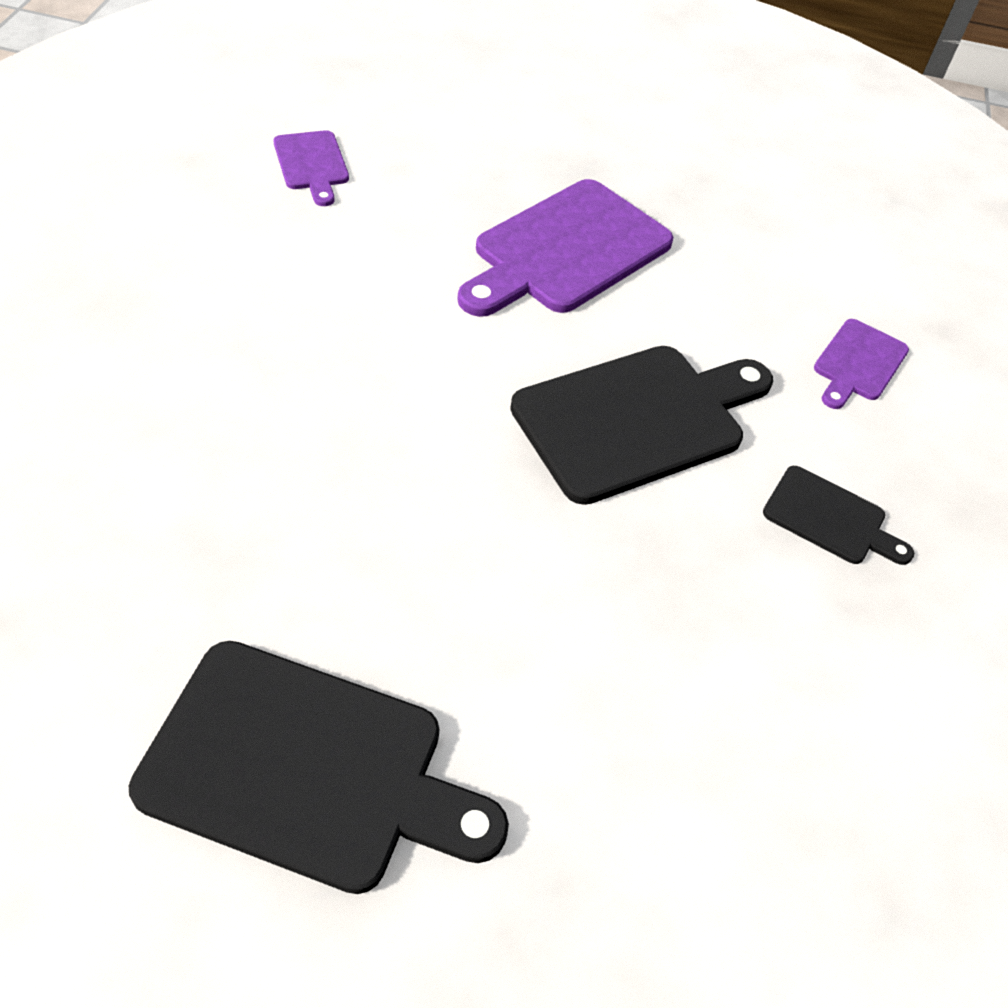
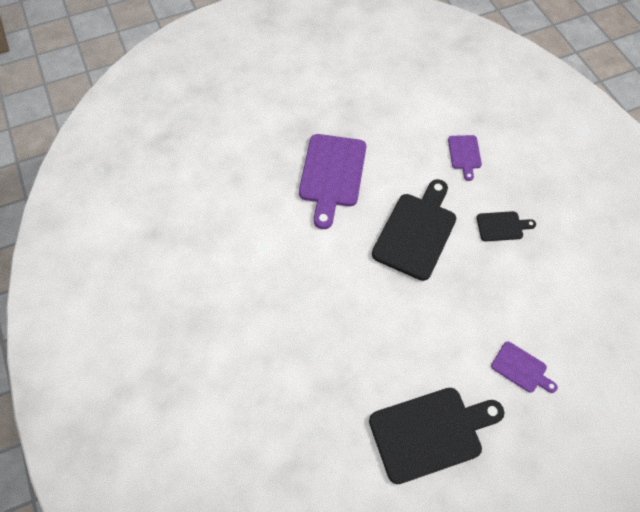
camera: 30 degrees left, 10 degrees up
(312, 164) = (203, 201): purple cutting board -> purple cutting board (521, 368)

